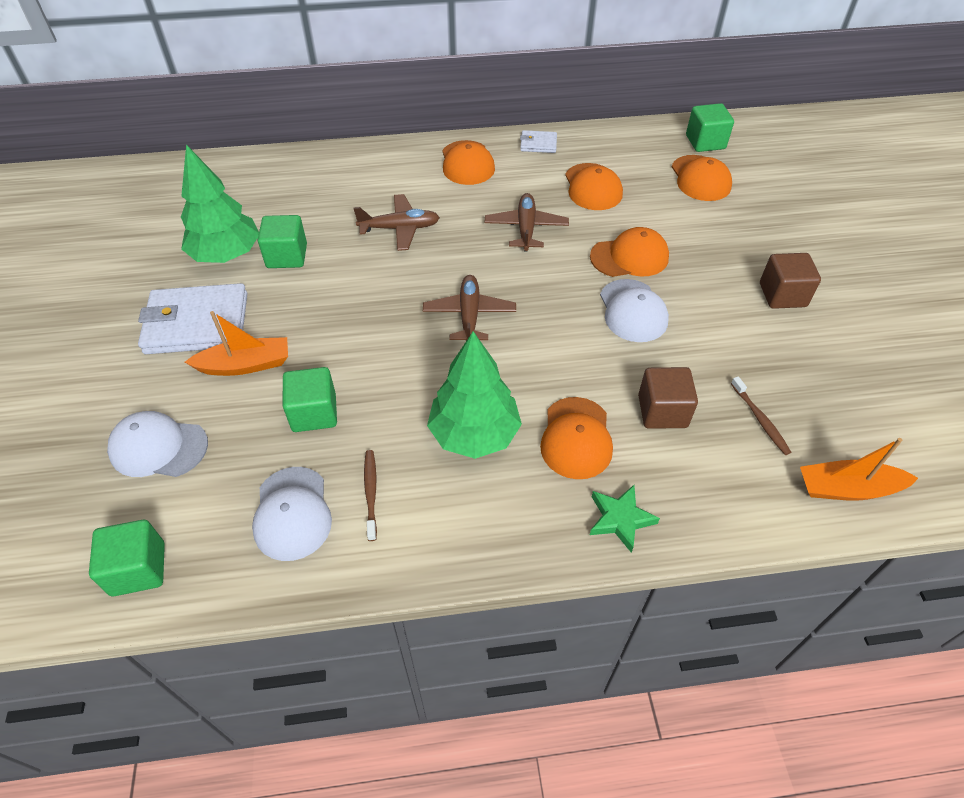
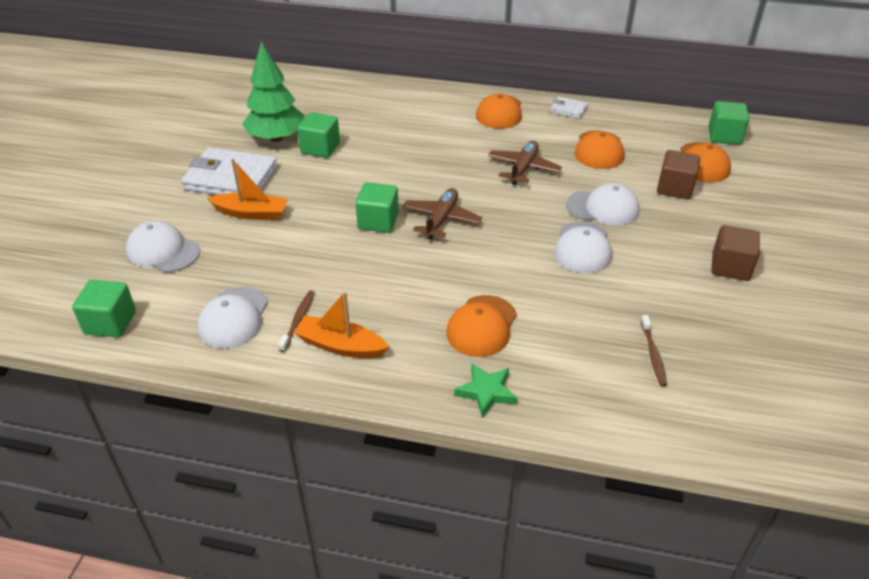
camera: 20 degrees right, 10 degrees down
(314, 413) = (284, 257): green cube -> green cube (378, 221)
(400, 228) = (418, 147): brown plane -> none
(474, 434) = (399, 302): green tree -> none
(629, 257) = (603, 208): orange cap -> white cap
(662, 411) = (567, 326): brown cube -> brown cube (675, 188)
(847, 488) = (706, 427): orange boat -> orange boat (340, 346)

